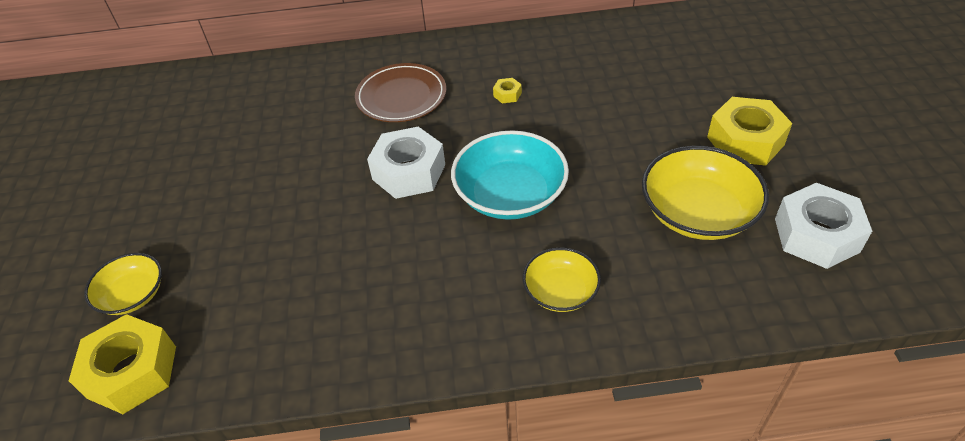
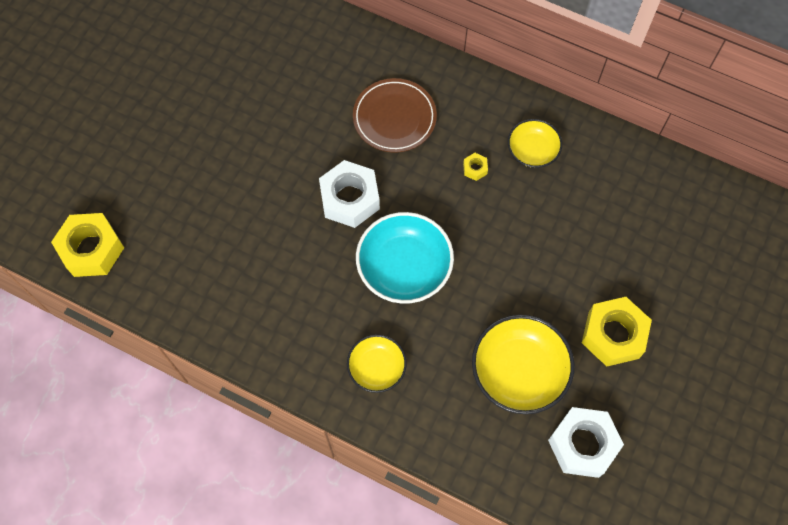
camera: 30 degrees right, 20 degrees up
(133, 295) = (117, 188): yellow bowl -> yellow bowl (532, 150)

